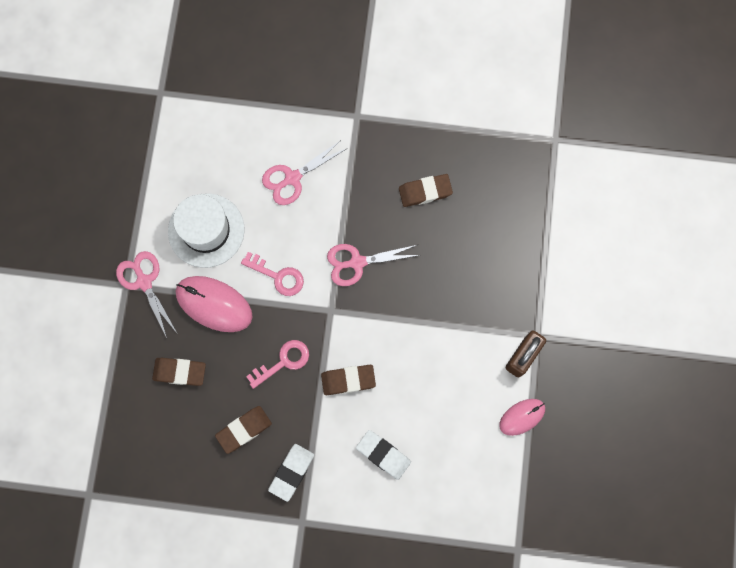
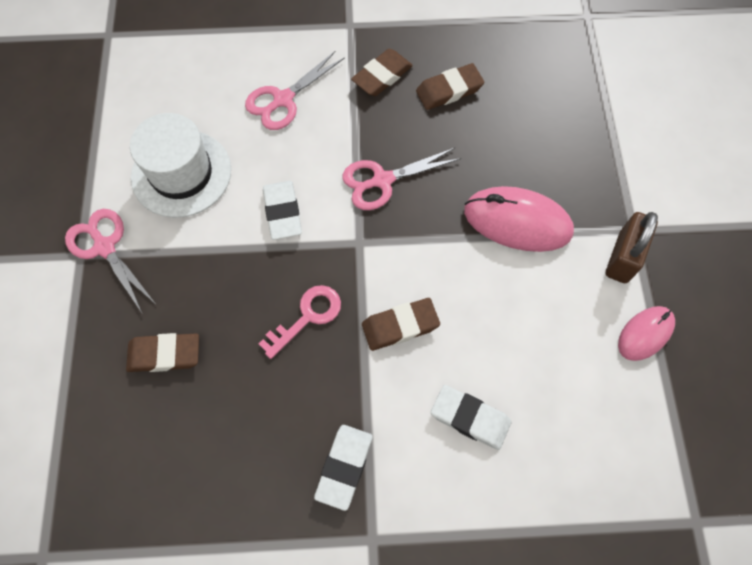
camera: 10 degrees left, 10 degrees down
(214, 304) = (202, 260): pink mouse -> pink mouse (517, 222)
(244, 429) = (266, 418): brown eraser -> brown eraser (382, 76)
(278, 276) = (283, 212): pink key -> white eraser

